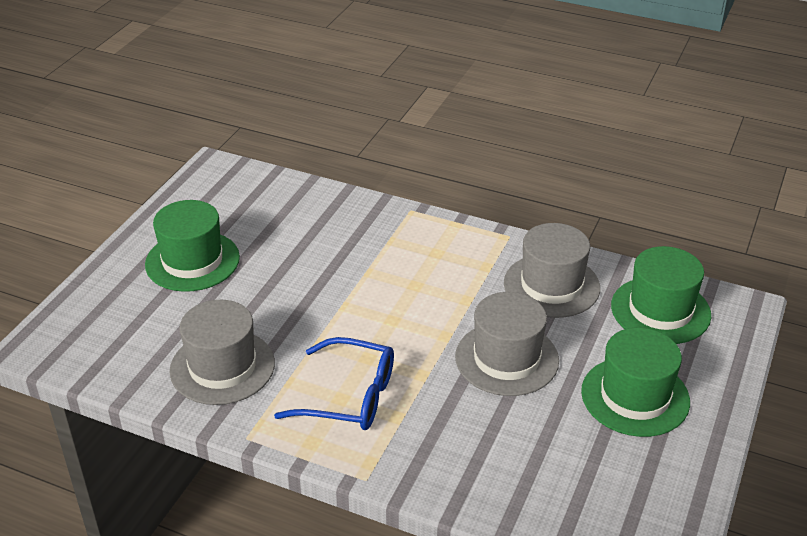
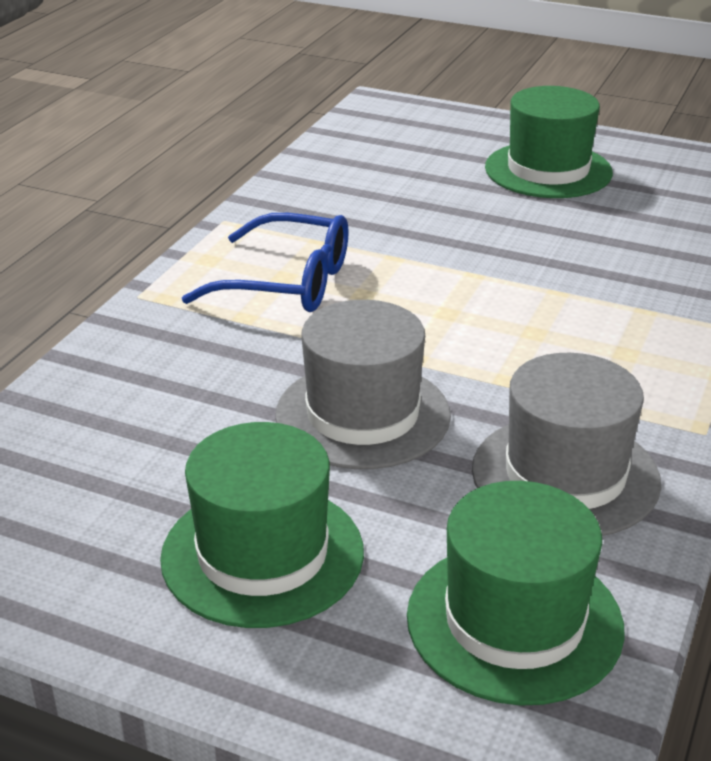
camera: 90 degrees right, 5 degrees down
(222, 367) = (346, 200): grey hat -> none
(349, 396) = (287, 282): blue glasses -> blue glasses turned 90 degrees counterclockwise

